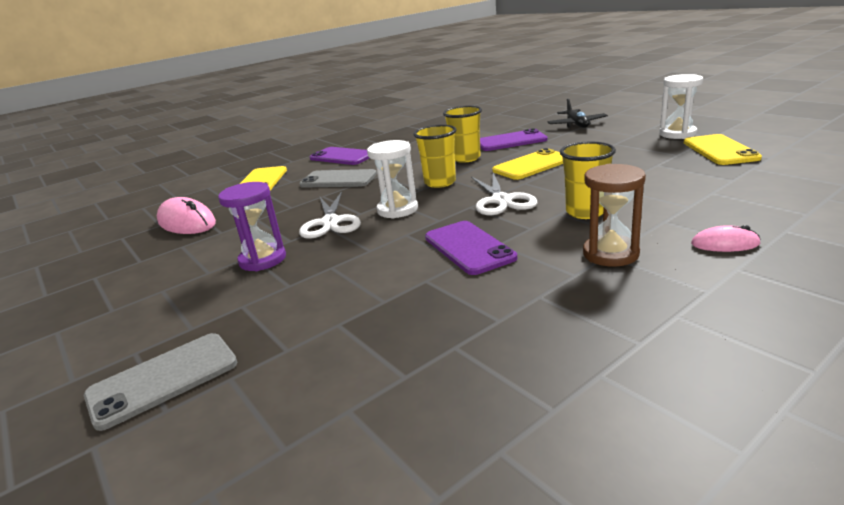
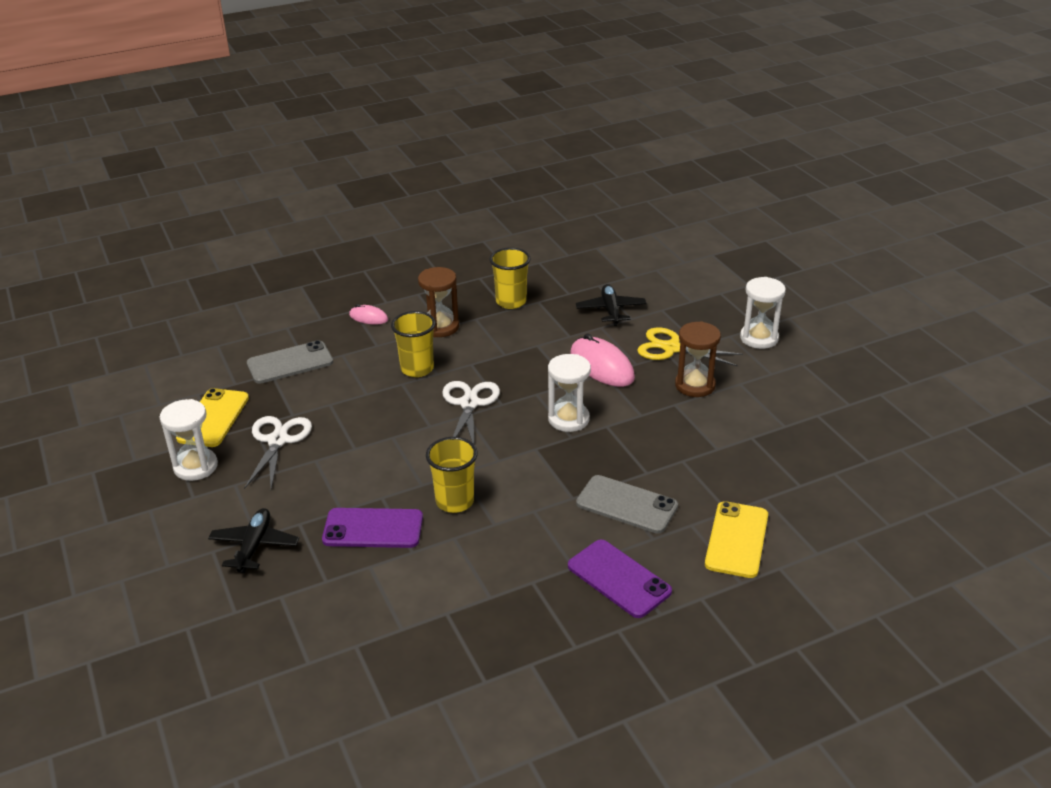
camera: 170 degrees left, 10 degrees up
(148, 333) = (759, 338): none -> white hourglass
(163, 379) = (730, 307): grey phone -> grey phone (290, 363)
(186, 222) = (801, 467): pink mouse -> pink mouse (602, 366)
(262, 260) = (695, 385): purple hourglass -> brown hourglass
(282, 293) = (671, 348): none -> yellow scissors
(330, 222) = (636, 419): white scissors -> white scissors (278, 441)
(372, 329) = (611, 310): none -> black plane
(440, 182) = (510, 454): yellow cup -> yellow cup (511, 302)
(469, 247) = (527, 356): purple phone -> none
(532, 165) = (397, 456): yellow phone -> none

